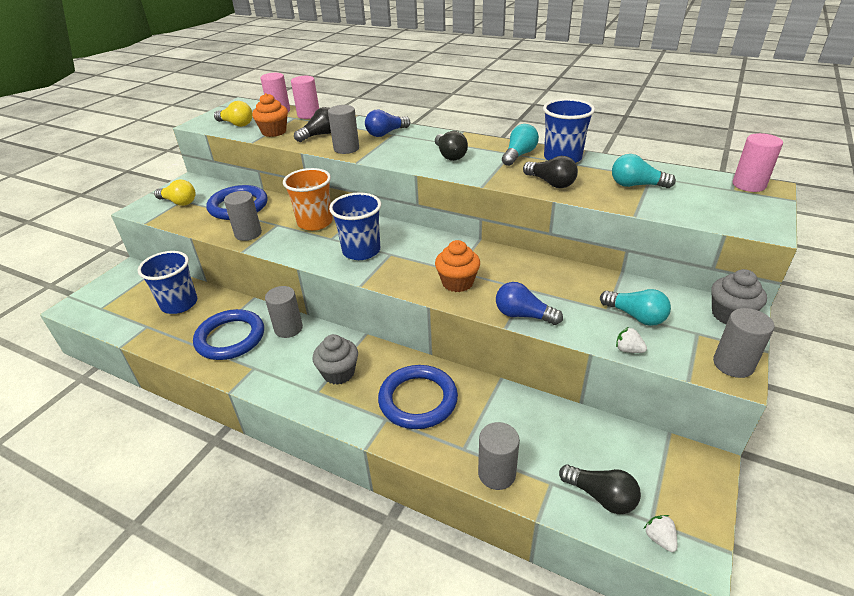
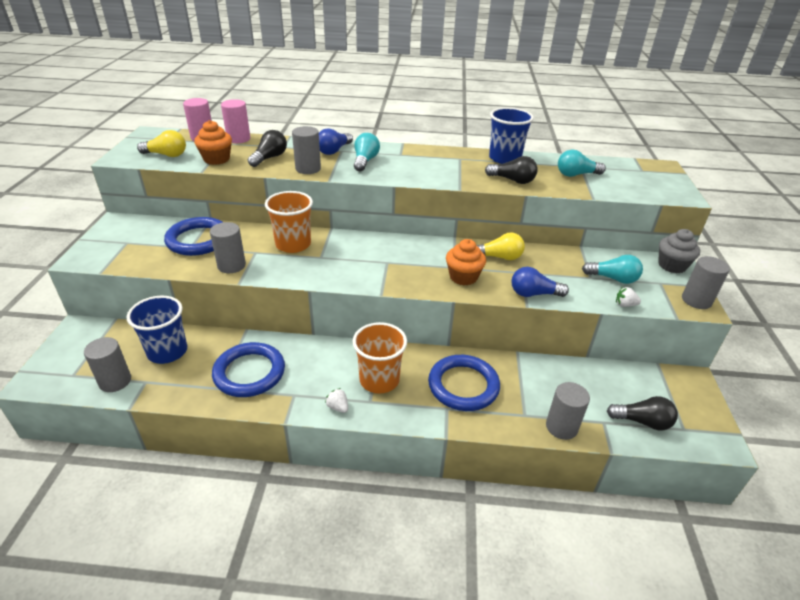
camera: 25 degrees left, 0 degrees up
(179, 202) = (125, 245): yellow light bulb -> yellow light bulb (499, 257)
(288, 328) = (303, 351): grey cylinder -> grey cylinder (115, 381)
(338, 373) = (379, 380): grey cupcake -> orange cup
(361, 251) = (358, 264): blue cup -> none
(450, 155) = (410, 165): black light bulb -> none
(519, 155) = (468, 159): turquoise light bulb -> turquoise light bulb (365, 161)
(659, 538) = (695, 439): white strawberry -> white strawberry (338, 407)
(748, 185) = (650, 165): pink cylinder -> none

